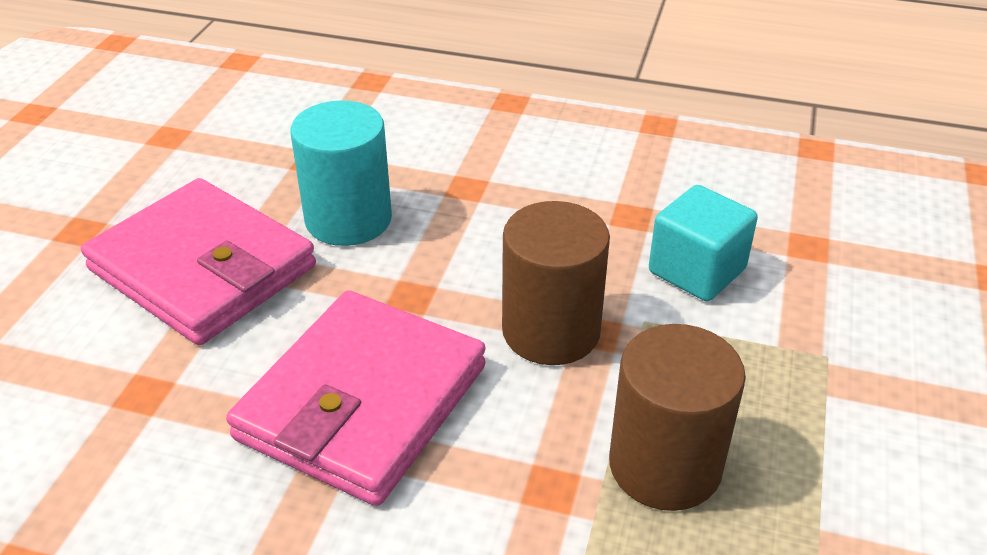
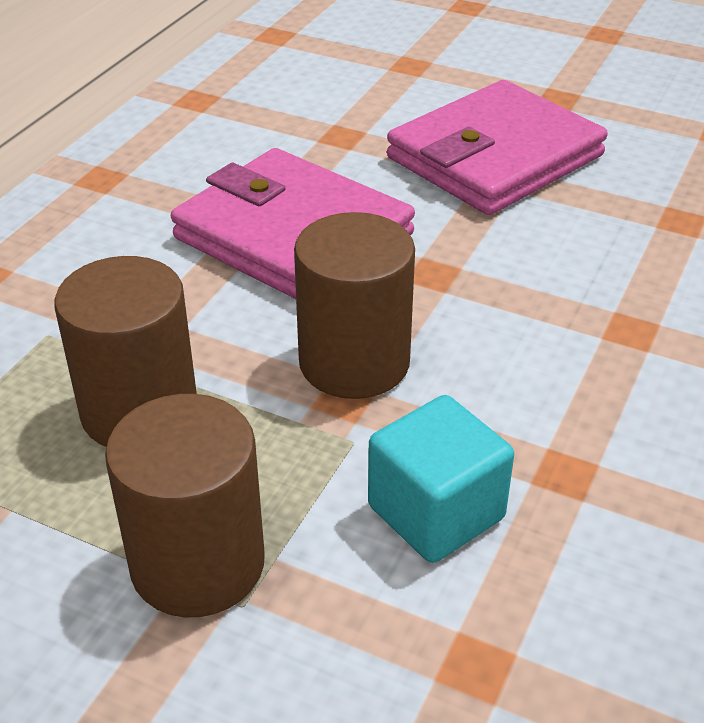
camera: 100 degrees right, 0 degrees up
(348, 219) = (567, 240): turquoise cylinder -> none
(808, 387) = (198, 564): none -> brown cylinder

